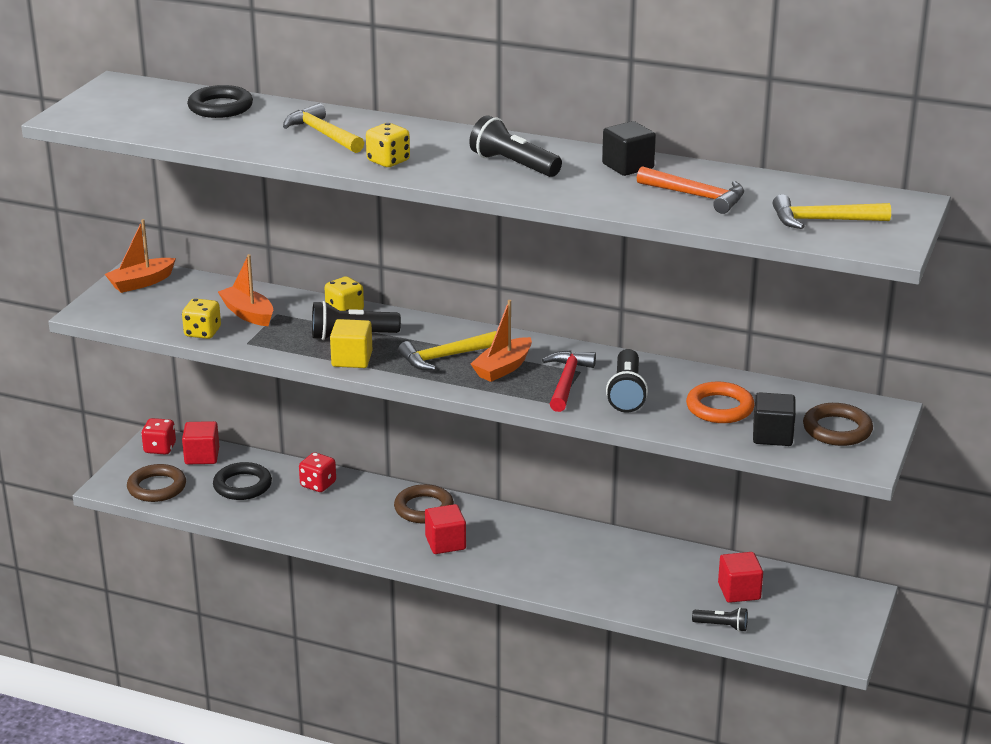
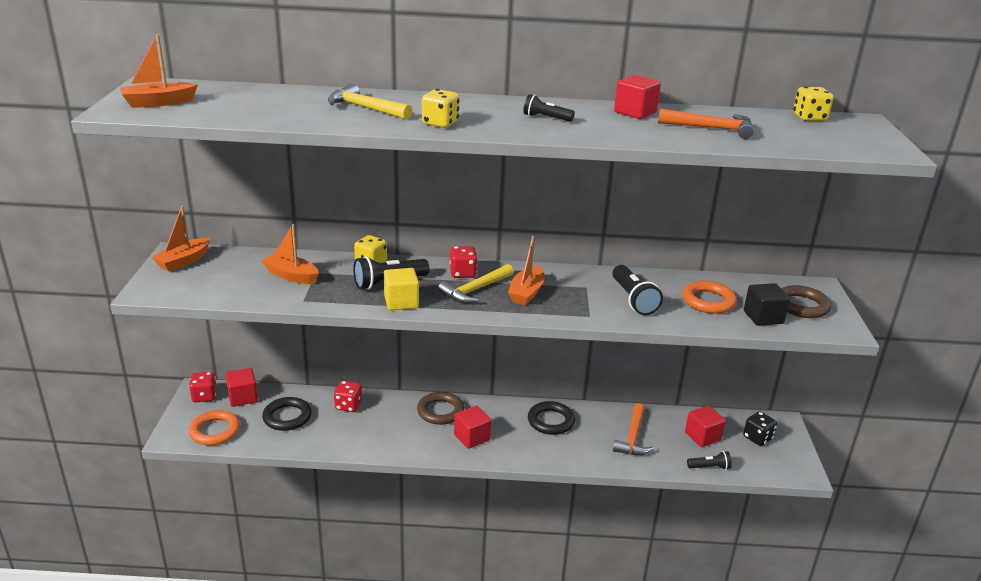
camera: 20 degrees left, 0 degrees up
(114, 109) = (158, 103): none -> orange boat
(157, 487) = (215, 431): brown ring -> orange ring
(202, 332) = (259, 296): yellow dice -> yellow dice (809, 118)
(220, 107) = (258, 95): black ring -> black ring (551, 421)
(443, 336) = (462, 273): none -> red dice
(513, 165) = (546, 118): black flashlight -> black flashlight, size x0.60
(567, 381) = (582, 297): red hammer -> none
(628, 166) = (635, 112): black cube -> red cube
(646, 577) = (633, 437): none -> orange hammer
(812, 605) = (757, 438): none -> black dice
(822, 220) = (822, 137): yellow hammer -> none

